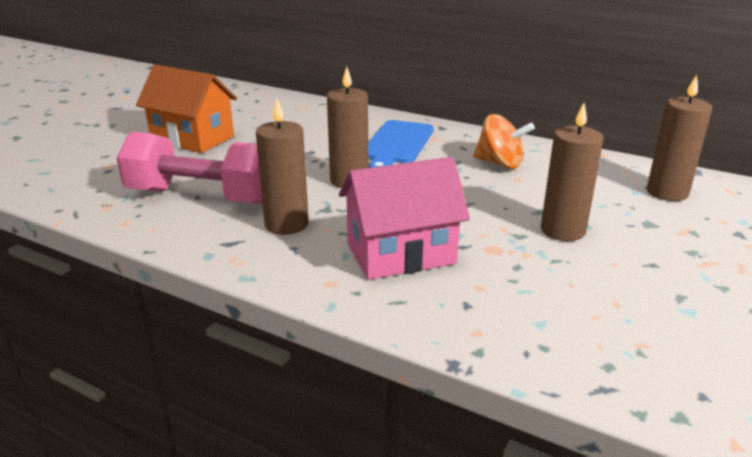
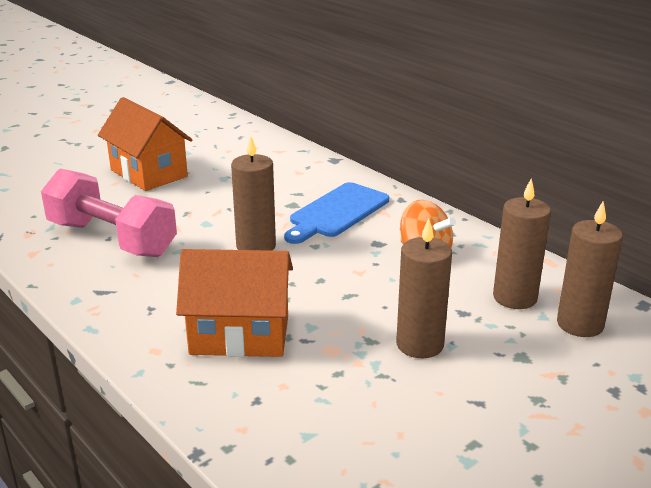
camera: 20 degrees right, 0 degrees up
(286, 224) = (163, 282): brown candle -> brown candle (515, 297)
(400, 254) = (240, 335): pink house -> orange house

